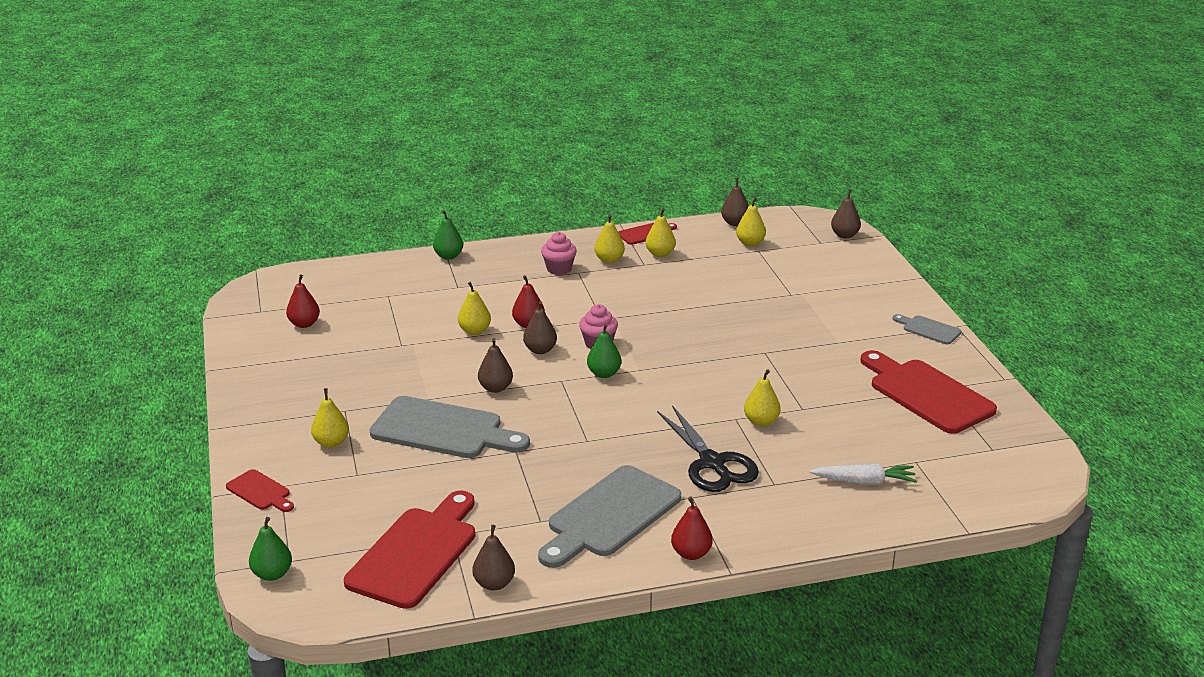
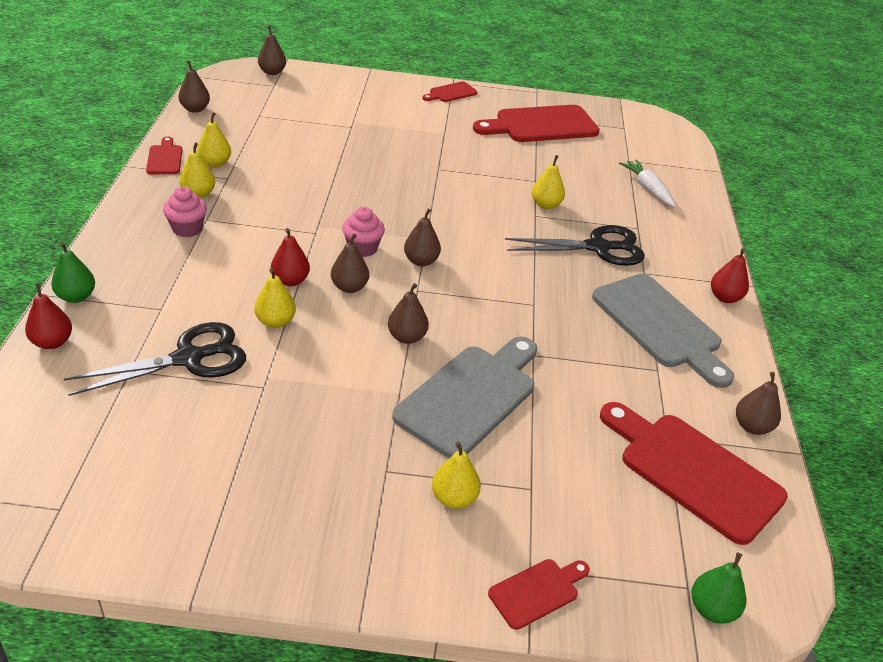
camera: 75 degrees left, 10 degrees up
(304, 324) = (139, 467): red pear -> red pear (52, 342)
(412, 311) = (189, 358): none -> black scissors
(604, 374) = (421, 261): green pear -> brown pear
(750, 243) = (242, 115): yellow pear -> none
(864, 481) = (648, 189): white carrot -> white carrot turned 45 degrees counterclockwise
(928, 329) = (451, 93): grey cutting board -> red cutting board

